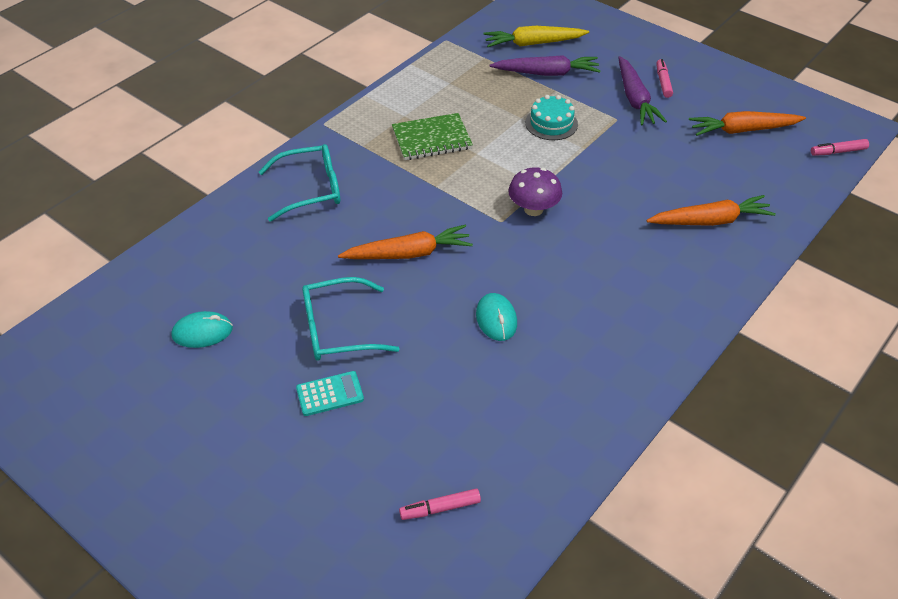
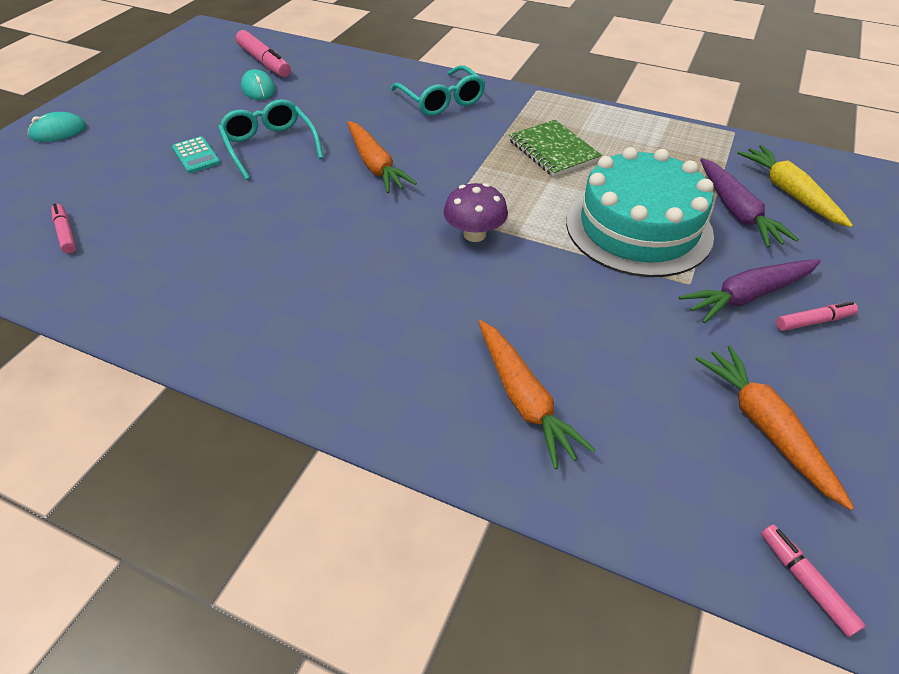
camera: 75 degrees right, 0 degrees up
(133, 322) = (264, 62): none -> pink marker
(496, 319) = (297, 232): turquoise mouse -> turquoise mouse (58, 131)
(551, 123) = (638, 228): turquoise cake -> turquoise cake, size x2.14

